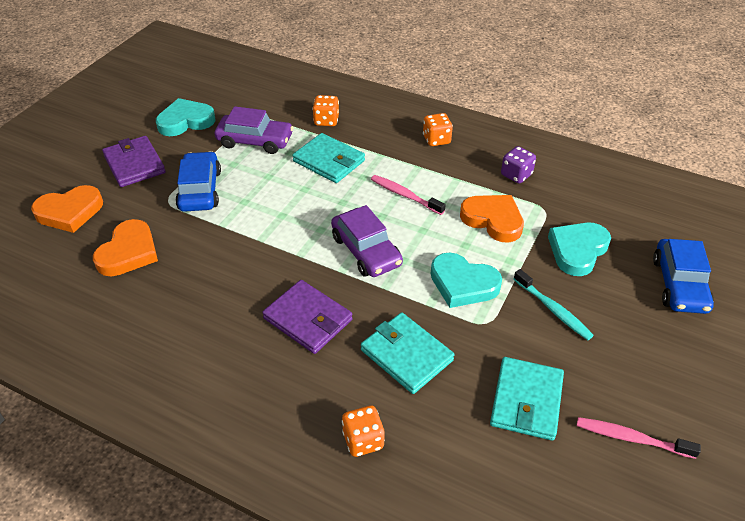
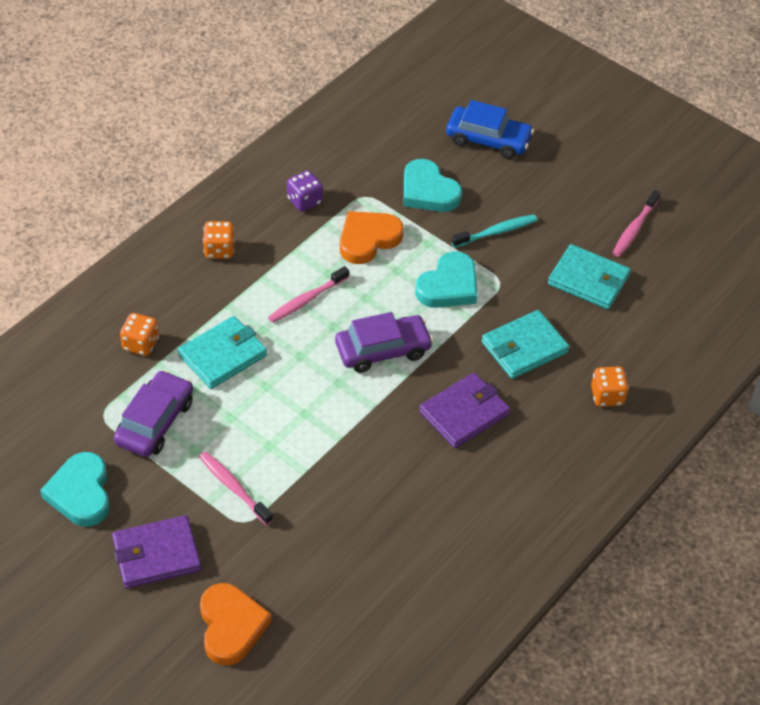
camera: 80 degrees left, 5 degrees up
(129, 252) = (324, 564): orange heart -> none
(200, 190) = (233, 487): blue car -> pink toothbrush

